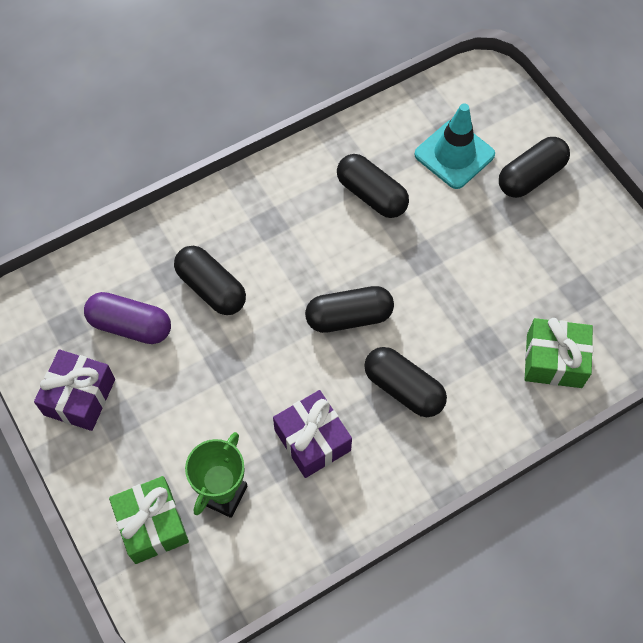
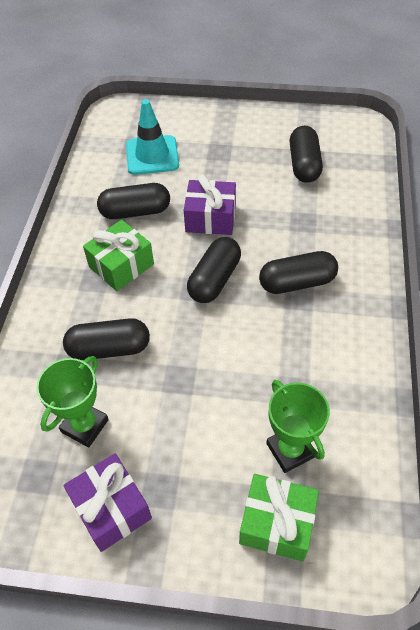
camera: 50 degrees left, 10 degrees down
(130, 326) = (85, 426): purple capsule -> green trophy
(312, 440) = (292, 361): purple gift -> purple gift (210, 218)
(531, 176) = (206, 132): black capsule -> black capsule (304, 165)
(554, 361) = (343, 196): green gift -> green gift (121, 265)

